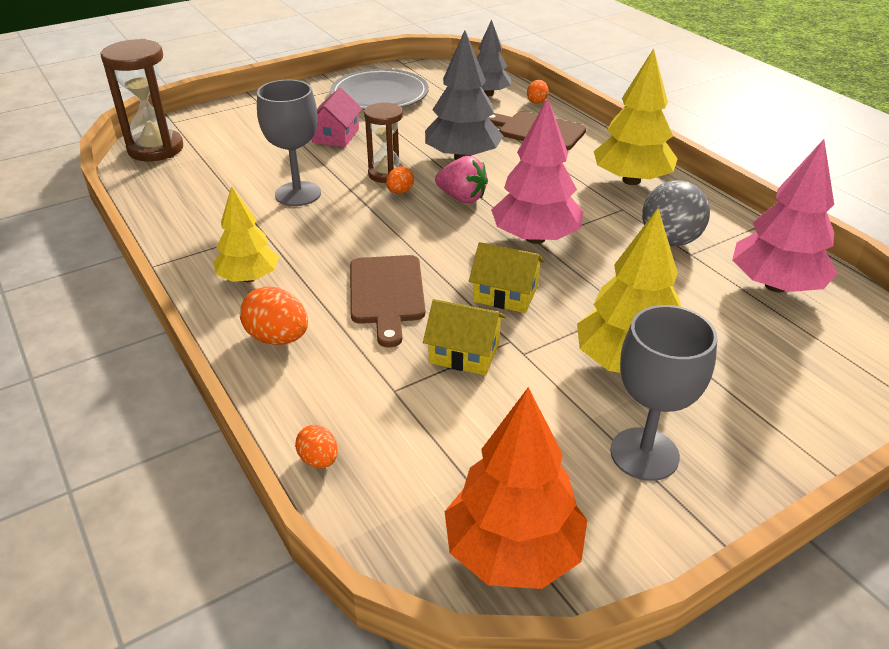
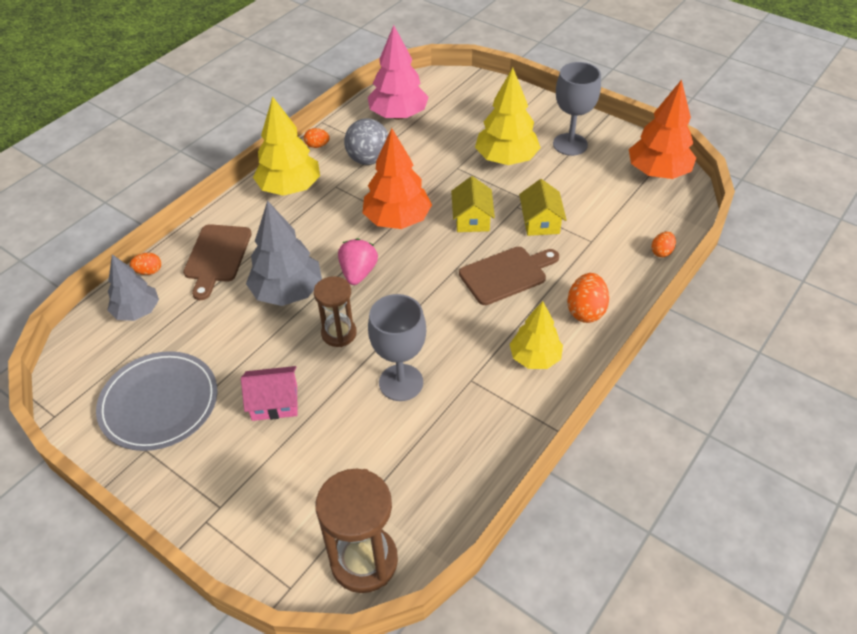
camera: 110 degrees left, 10 degrees up
(400, 192) = (366, 314): orange egg -> orange egg (317, 146)
(535, 238) = (397, 220): pink tree -> orange tree

